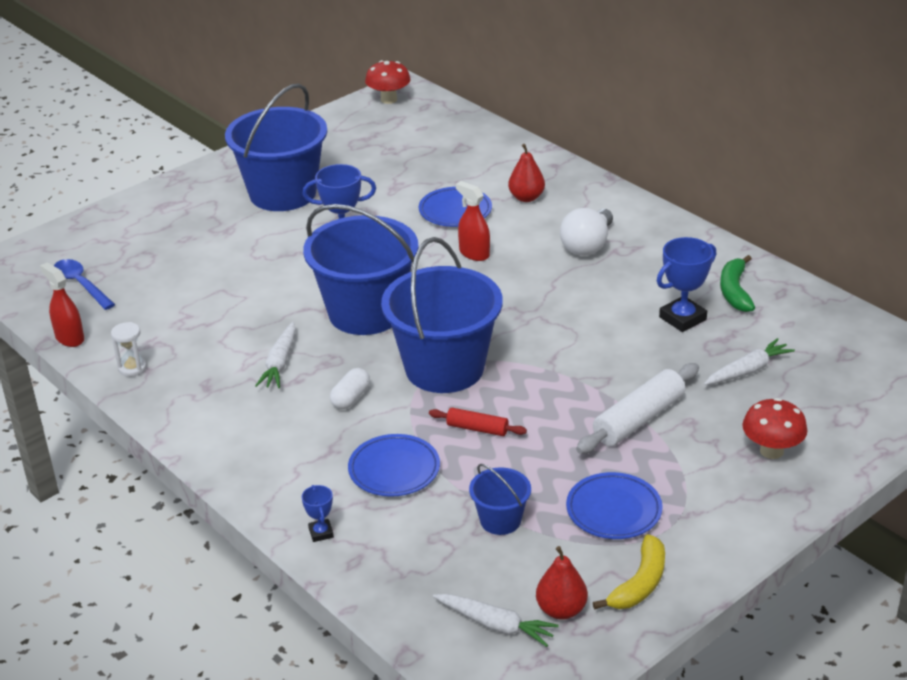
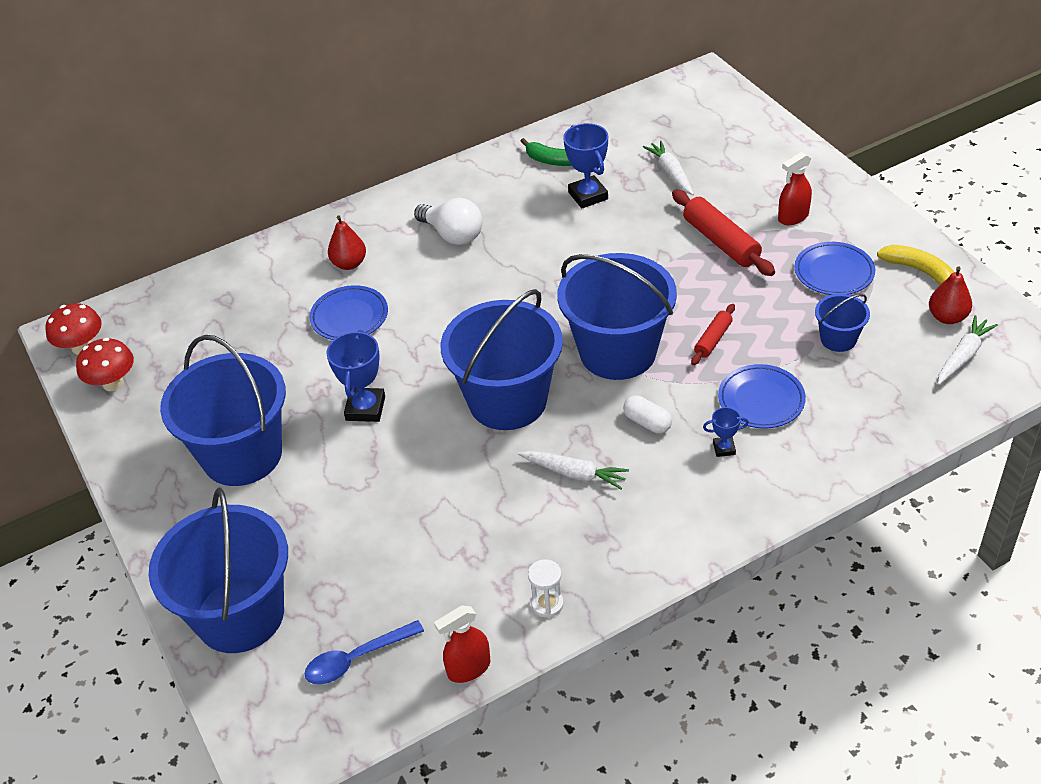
camera: 75 degrees left, 10 degrees up
(123, 226) = (240, 615): none -> blue bucket
(321, 533) = (841, 457): blue trophy -> blue trophy (724, 448)
(474, 253) = (433, 311): red spray bottle -> red spray bottle (793, 217)
(639, 419) = (721, 242): white rolling pin -> red rolling pin
(771, 451) = (775, 179): red mushroom -> red mushroom (113, 383)

